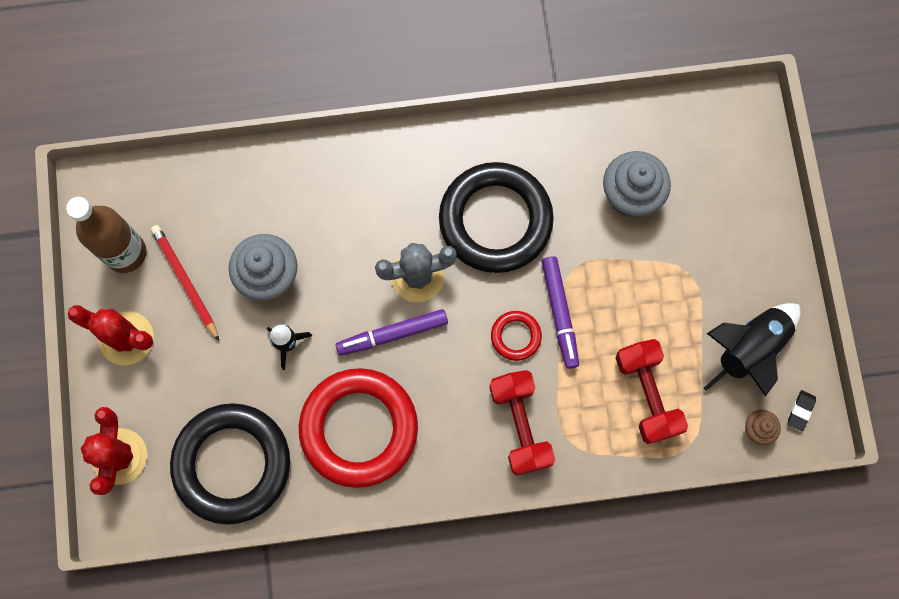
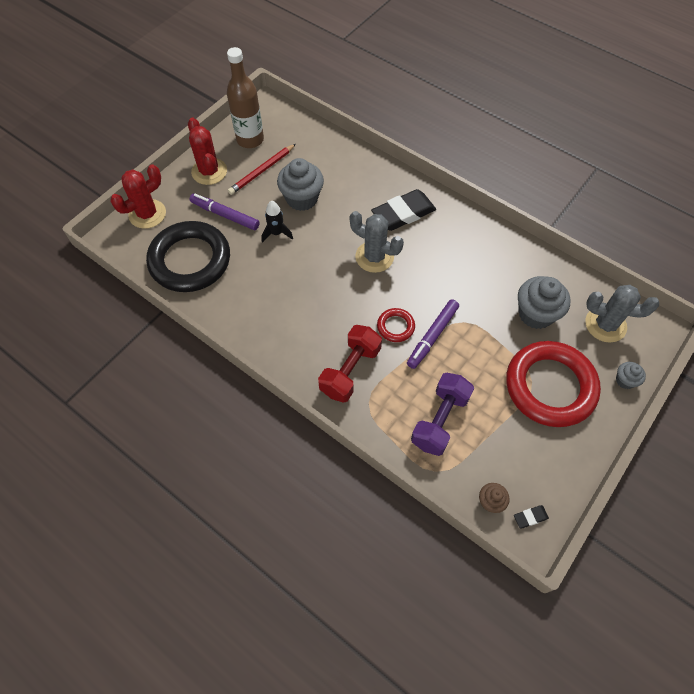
camera: 45 degrees right, 15 degrees down
(185, 281) = (262, 171): red pencil -> red pencil turned 150 degrees counterclockwise
(359, 428) = (266, 298): red ring -> red ring (550, 386)
(392, 334) = (332, 271): purple marker -> purple marker (225, 215)
(395, 194) = (403, 213): none -> black eraser
(495, 220) = (444, 265): black ring -> none
(647, 394) = (440, 420): red dumbbell -> purple dumbbell
(702, 146) = (605, 325): none -> grey cactus
(749, 349) = (530, 452): black rocket -> none
(767, 194) = (625, 380): none -> grey cupcake

